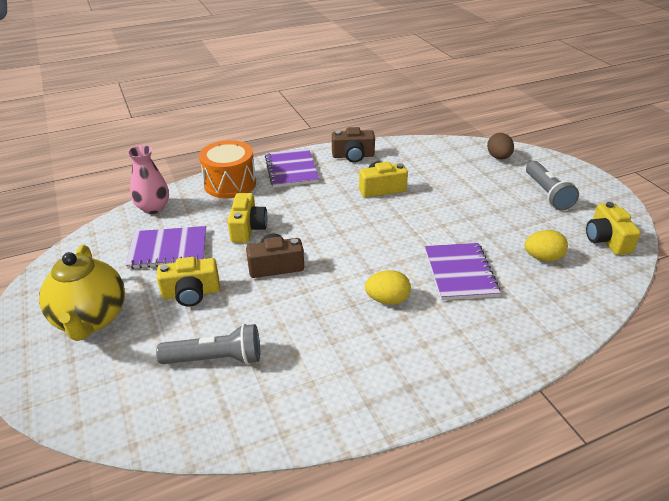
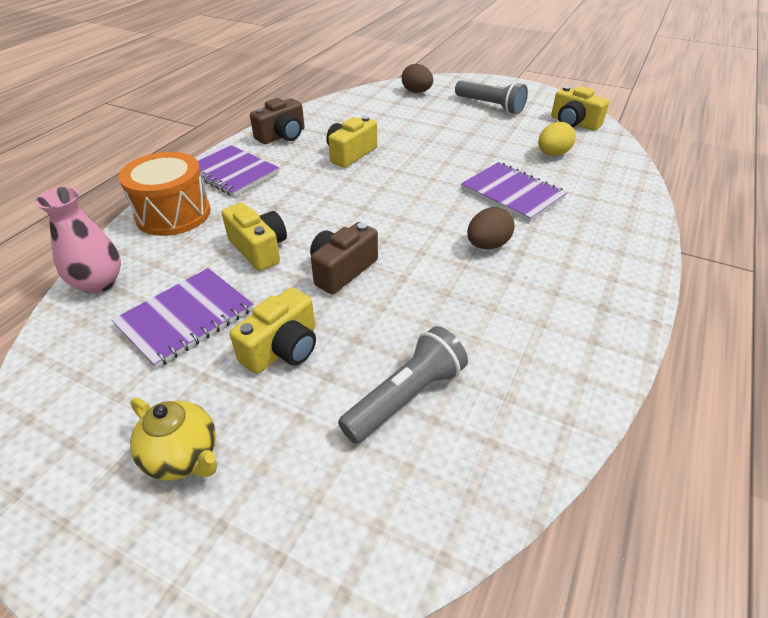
camera: 40 degrees left, 5 degrees up
(91, 319) = (184, 458): yellow teapot -> yellow teapot, size x0.60
(387, 300) = (487, 245): yellow egg -> brown egg

